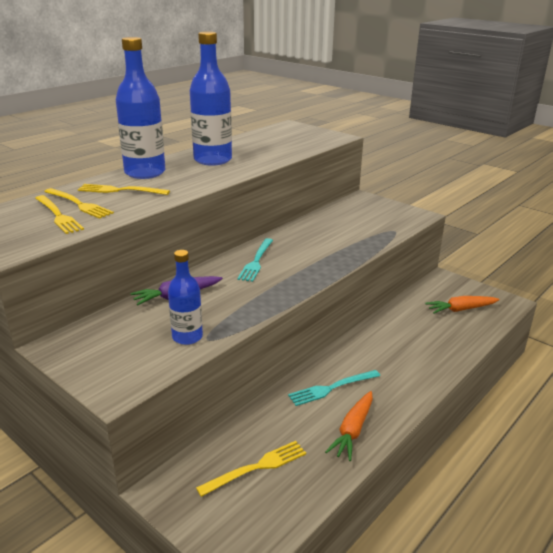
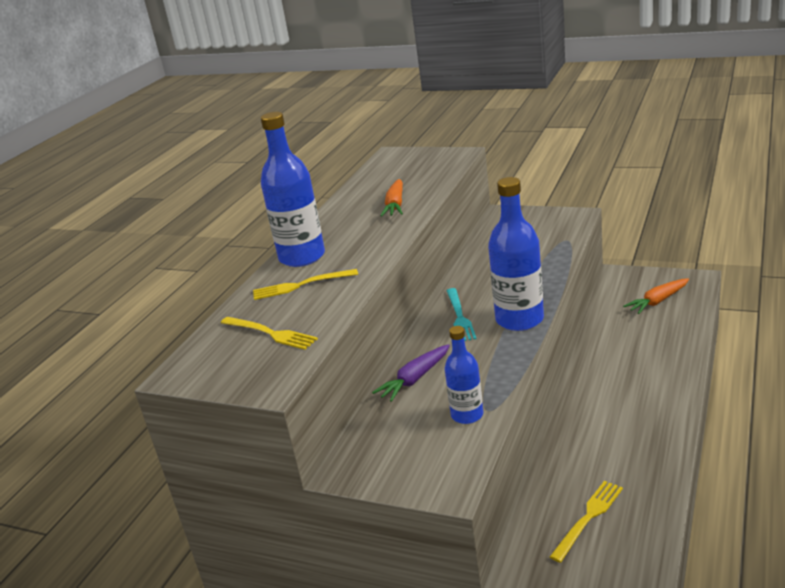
camera: 15 degrees left, 0 degrees up
(79, 204) = (277, 314): yellow fork -> none
(212, 160) = (357, 220): blue bottle -> blue bottle (519, 319)
(331, 388) = (597, 421): turquoise fork -> none
(353, 431) = (647, 452): orange carrot -> orange carrot (395, 205)

